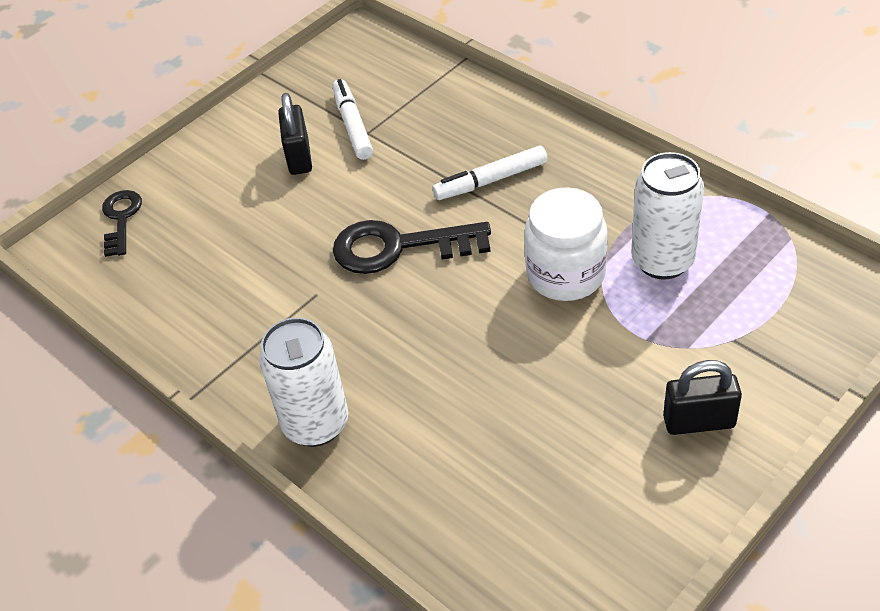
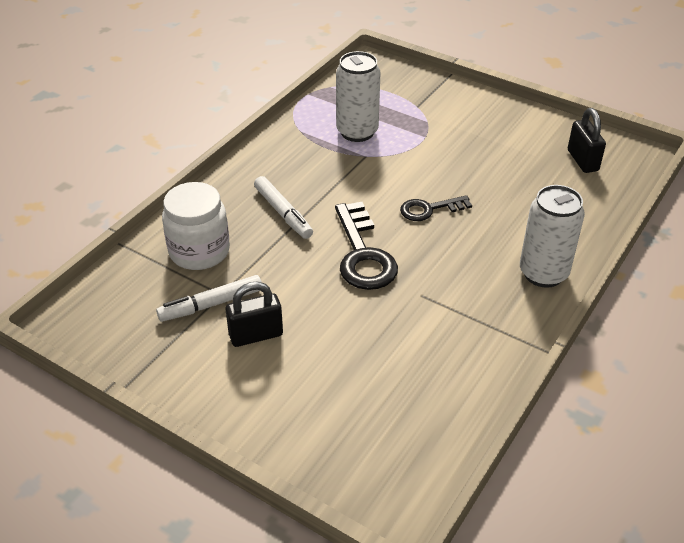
camera: 105 degrees left, 5 degrees down
(121, 219) = (352, 461): black key -> black key (429, 209)
(565, 274) = (377, 170): white jar -> white jar (199, 251)
(699, 421) = (482, 117): black padlock -> black padlock (582, 160)

